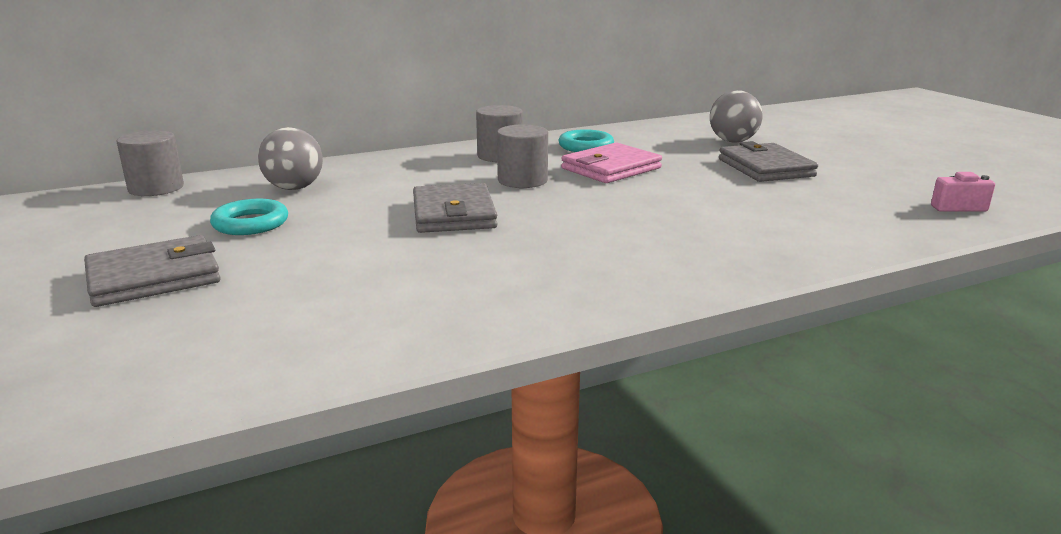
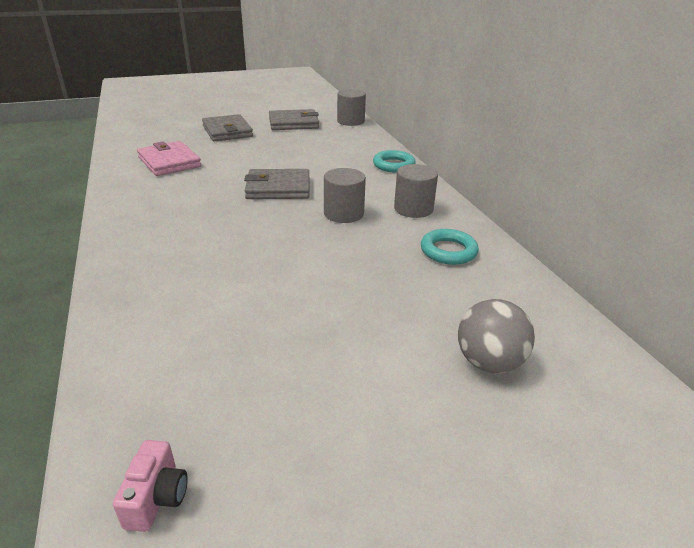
camera: 95 degrees right, 10 degrees up
(250, 223) = (286, 142): turquoise ring -> turquoise ring (393, 165)
(294, 188) = (343, 148): grey ball -> none
(611, 168) = (371, 255): pink wallet -> pink wallet (169, 162)
(765, 168) = (363, 359): grey wallet -> grey wallet (293, 123)

